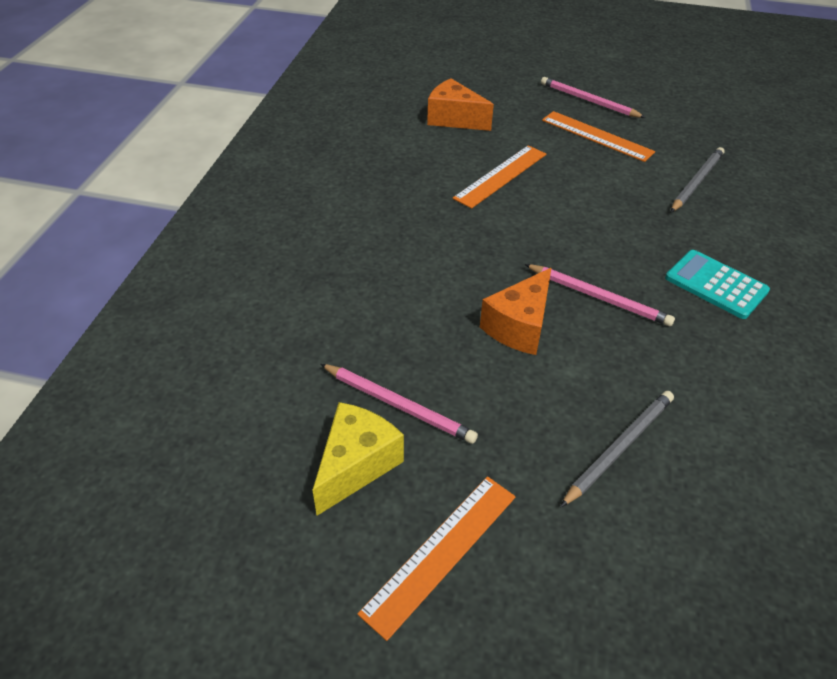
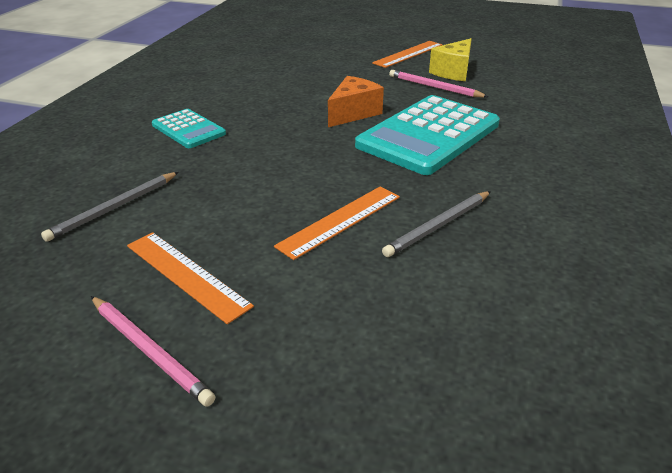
camera: 175 degrees left, 10 degrees down
(418, 285) = (428, 135): none -> turquoise calculator
(454, 119) = (393, 314): orange cheese -> none
(599, 297) = (287, 125): pink pencil -> none
(619, 448) = (312, 73): grey pencil -> grey pencil (438, 226)

